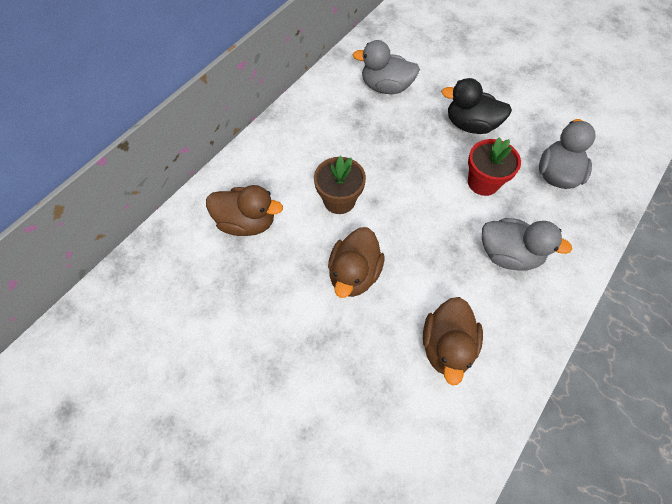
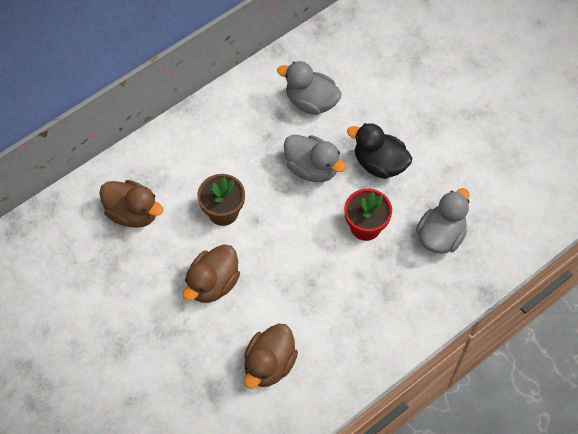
camera: 15 degrees right, 0 degrees up
(508, 254) = (358, 300): grey duck -> grey duck (312, 168)

